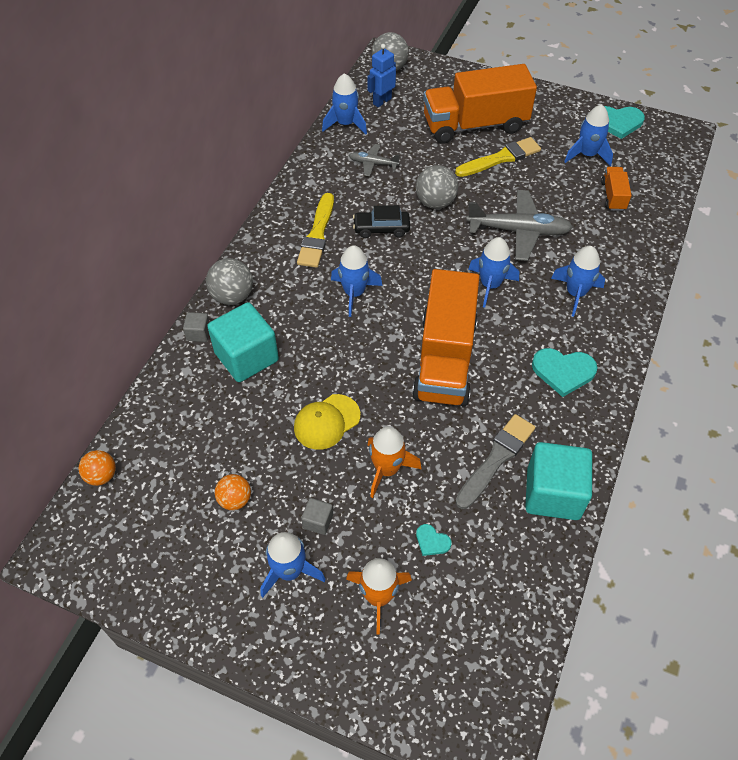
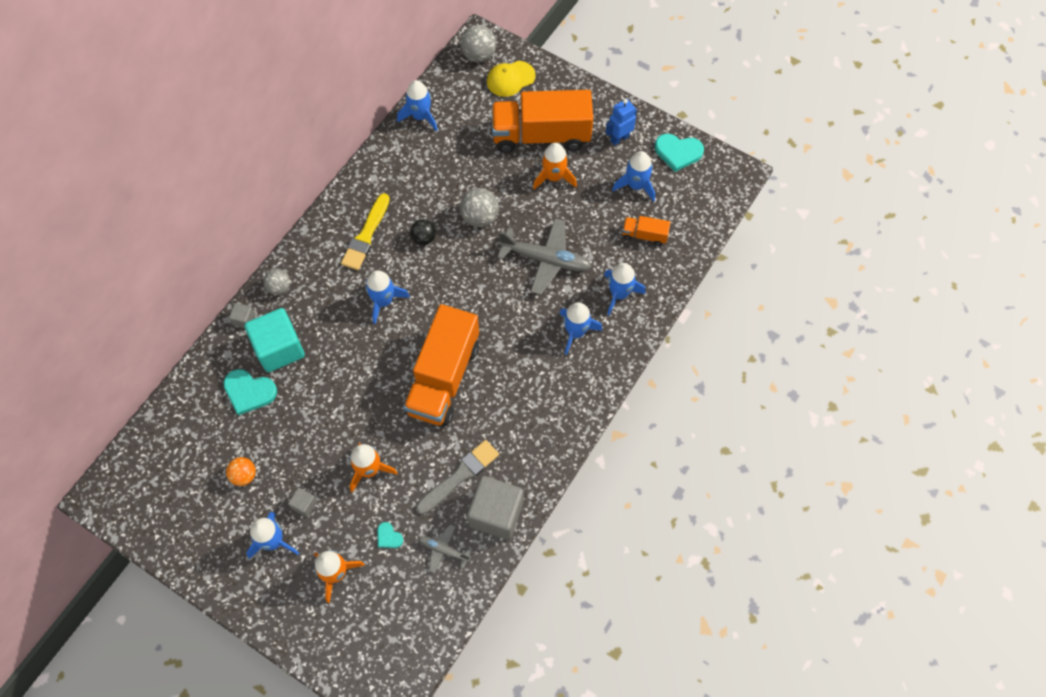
camera: 10 degrees right, 10 degrees up
(102, 475) = (145, 437): orange ball -> none
(232, 296) = (279, 287): grey ball -> grey ball, size x0.66
(326, 422) = (331, 420): yellow cap -> yellow cap (510, 79)
(373, 163) = (435, 166): grey plane -> grey plane (443, 550)
(381, 229) = (424, 238): black car -> black ball
(382, 101) = (461, 94): blue robot -> blue robot (619, 138)
(490, 285) = (503, 312): blue rocket -> blue rocket (619, 294)
(500, 158) = (554, 177): yellow brush -> orange rocket
(553, 493) = (496, 513): turquoise cube -> grey cube
(563, 371) = (540, 406): turquoise heart -> turquoise heart (249, 392)
(613, 196) = (644, 235): orange truck -> orange truck turned 90 degrees counterclockwise

